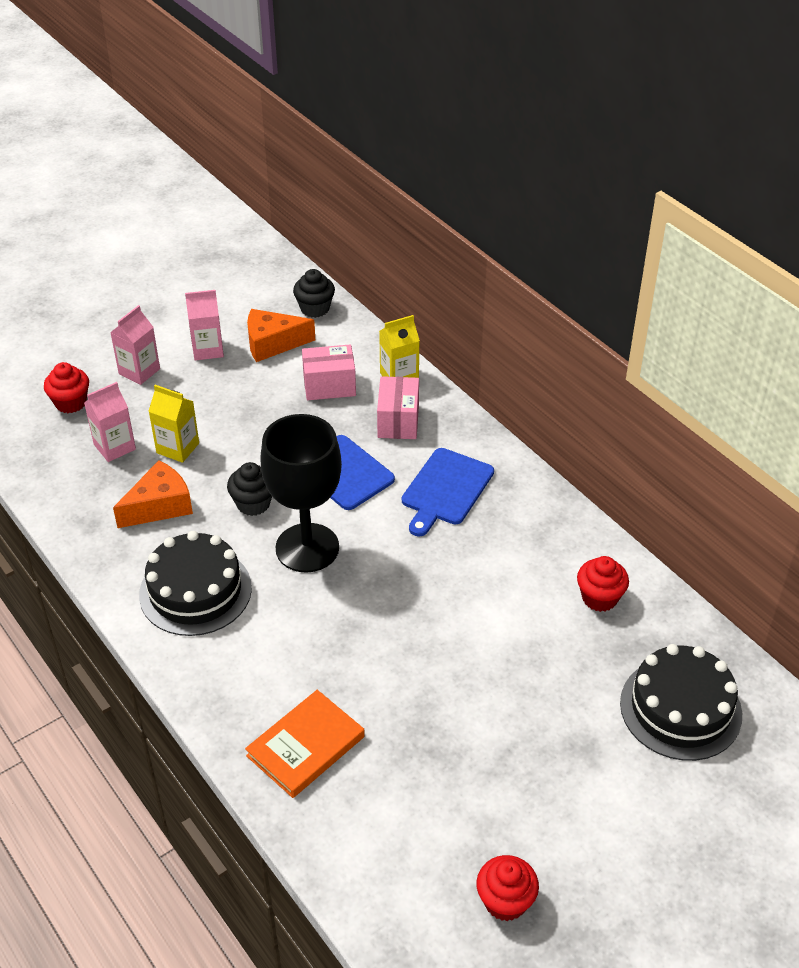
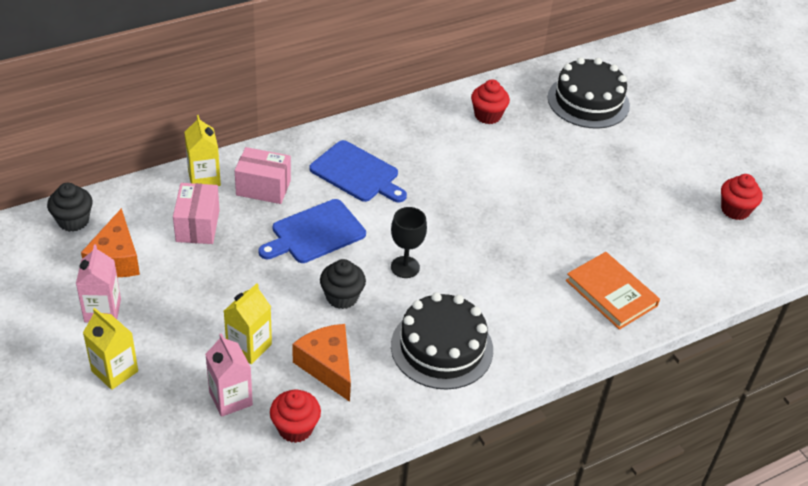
camera: 85 degrees left, 0 degrees up
(71, 403) = (144, 435): red cupcake -> red cupcake (295, 428)
(139, 371) = (114, 371): pink carton -> yellow carton
(307, 548) = (405, 267): black goblet -> black goblet, size x0.51

